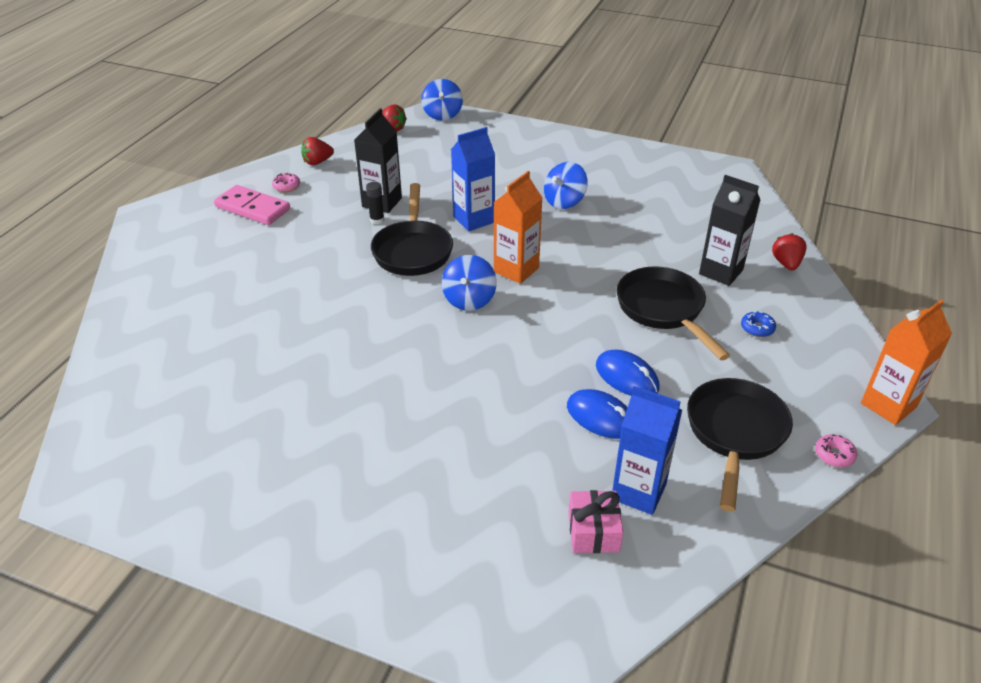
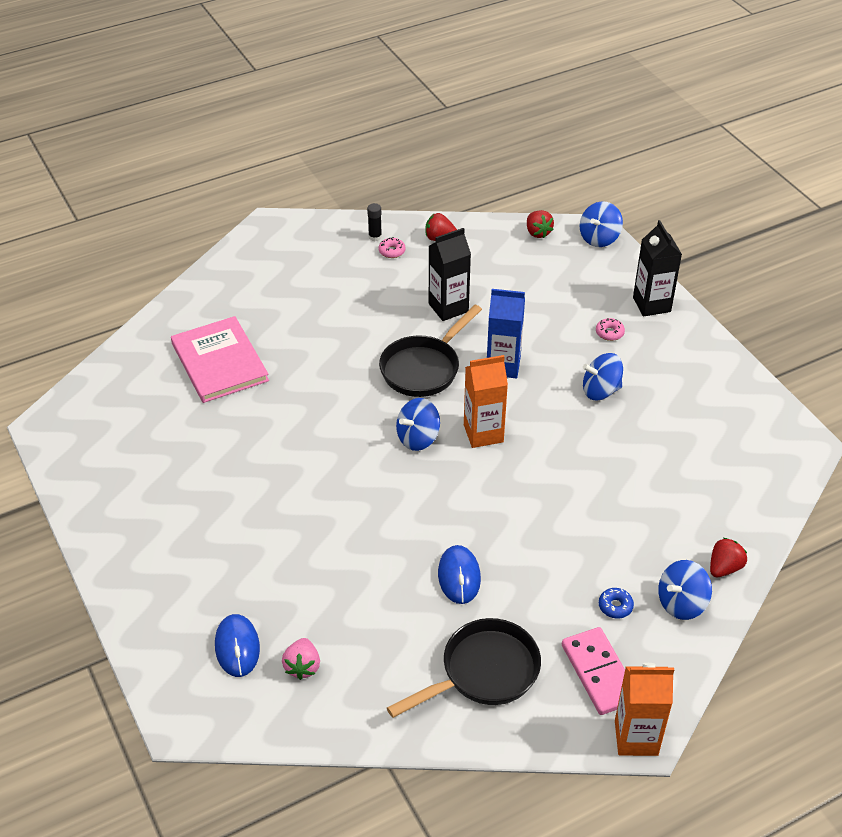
camera: 40 degrees right, 5 degrees up
(216, 335) = (220, 362): none -> pink book
(252, 208) = (346, 260): pink domino -> pink domino (599, 673)
(377, 220) = (427, 323): black glue stick -> black glue stick (375, 237)
(593, 531) = (302, 666): pink gift -> pink strawberry
(600, 417) = (402, 593): blue mouse -> blue mouse (237, 647)
(638, 492) = (363, 663): blue carton -> none
(663, 310) = (558, 541): black pan -> none
(721, 272) = (652, 539): black carton -> black carton (651, 304)
(792, 300) = (681, 603): none -> blue spinning top
(834, 455) = (536, 740): pink donut -> pink donut (609, 333)

